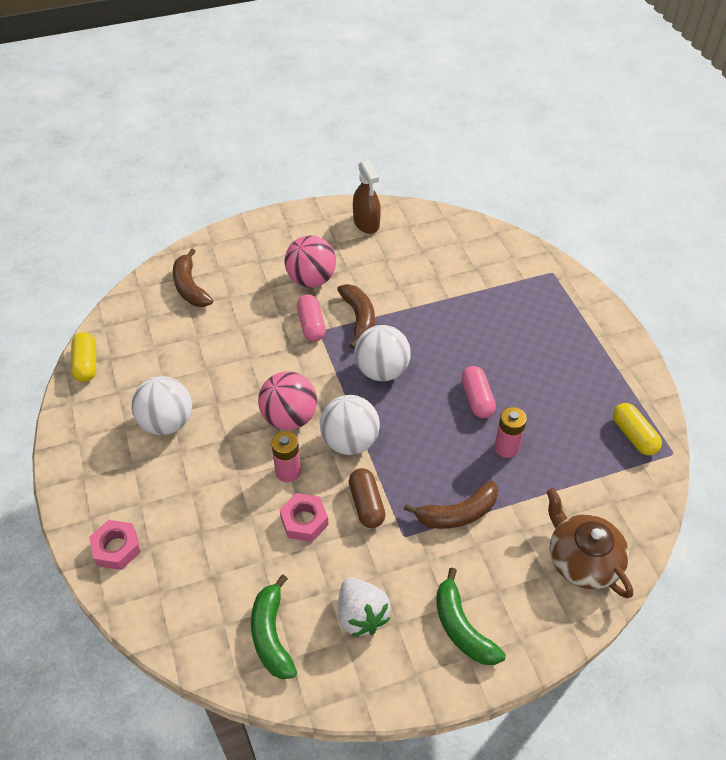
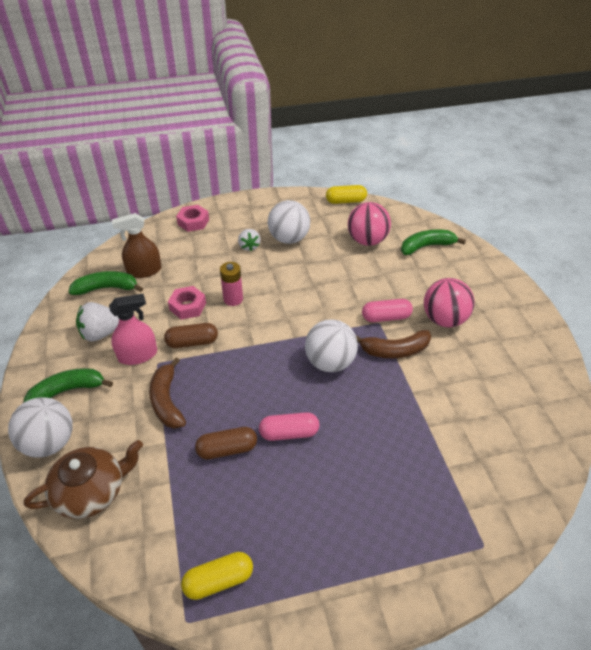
camera: 95 degrees right, 5 degrees down
(181, 467) = (249, 246): none -> white strawberry
(190, 287) = (426, 246): brown banana -> green banana
(289, 418) = (284, 301): pink ball -> pink ball (367, 241)
(350, 441) = (255, 336): white ball -> white ball (49, 443)
(366, 223) = (535, 365): brown spray bottle -> brown spray bottle (144, 271)
(394, 561) = (137, 355): none -> pink spray bottle
(506, 447) = (227, 449): pink battery -> brown capsule

